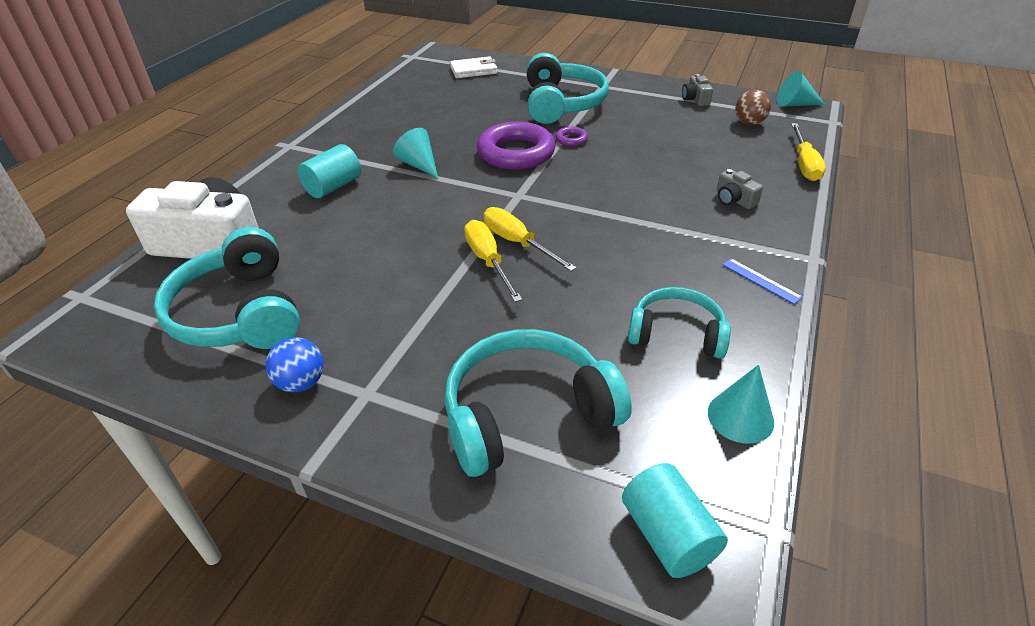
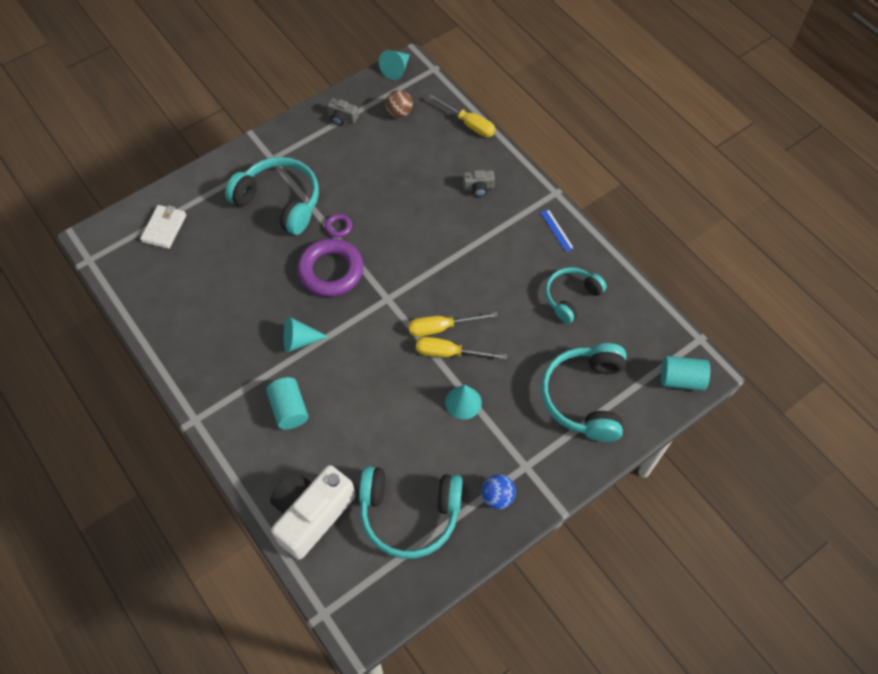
camera: 60 degrees left, 20 degrees up
(740, 417) = (638, 308): turquoise cone -> turquoise cone (463, 402)
(761, 280) = (557, 230): blue ruler -> blue ruler turned 75 degrees clockwise

